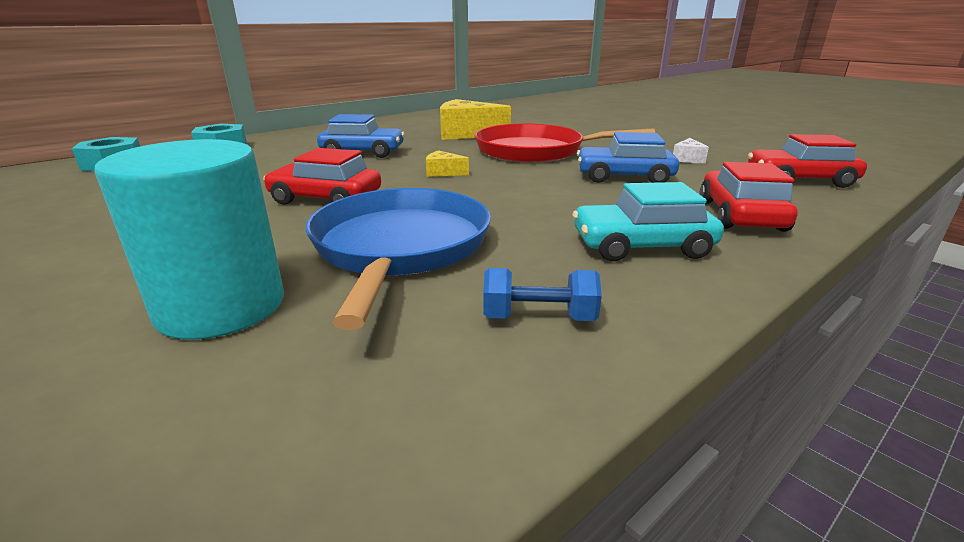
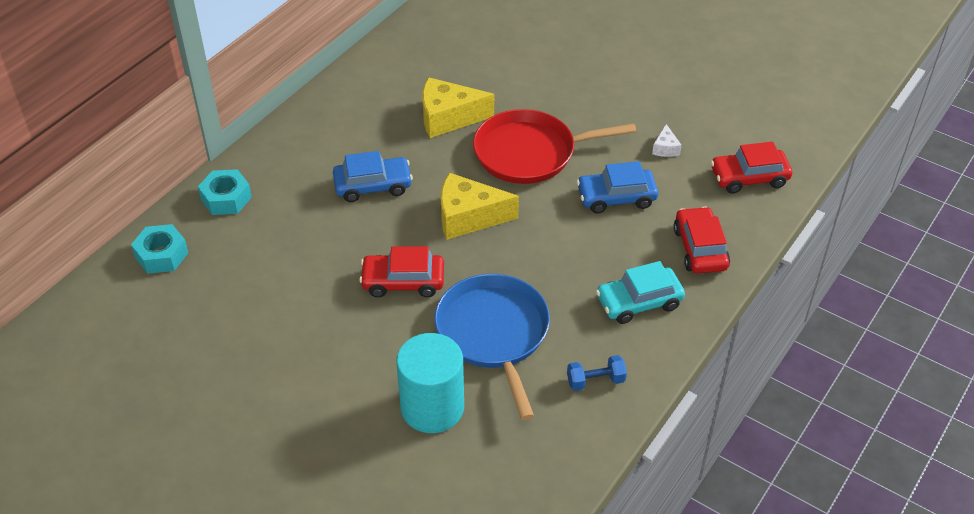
camera: 15 degrees left, 20 degrees up
(443, 172) = (468, 217): yellow cheese -> yellow cheese, size x2.15

